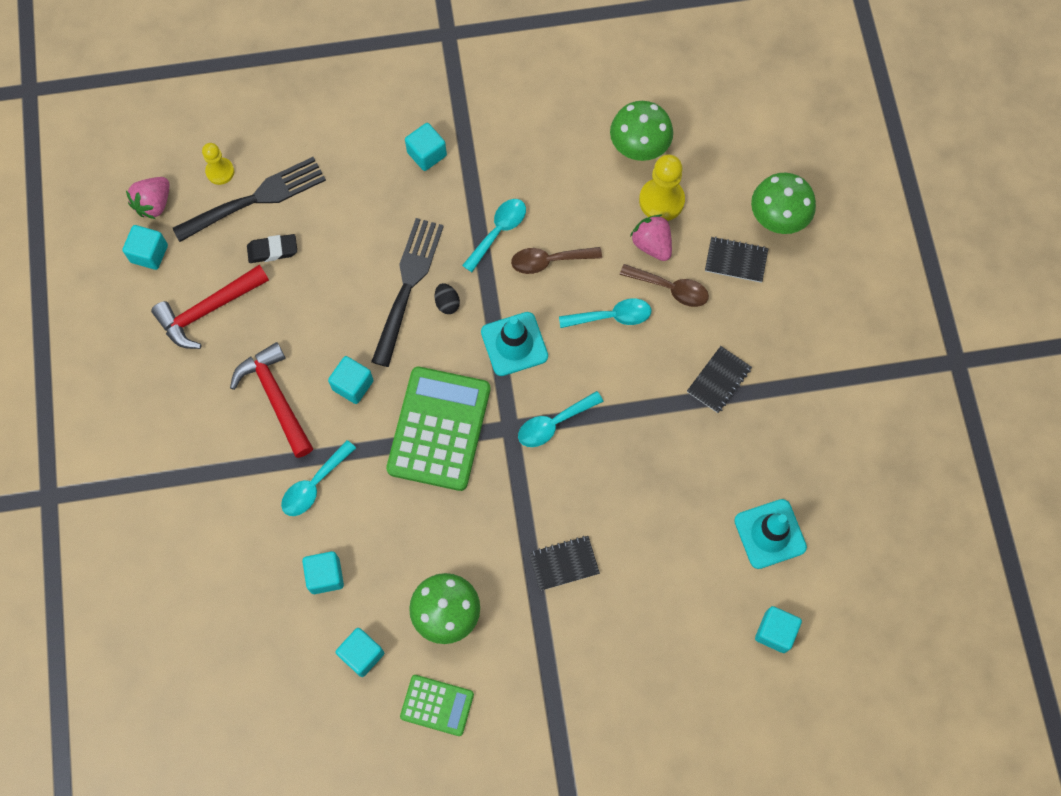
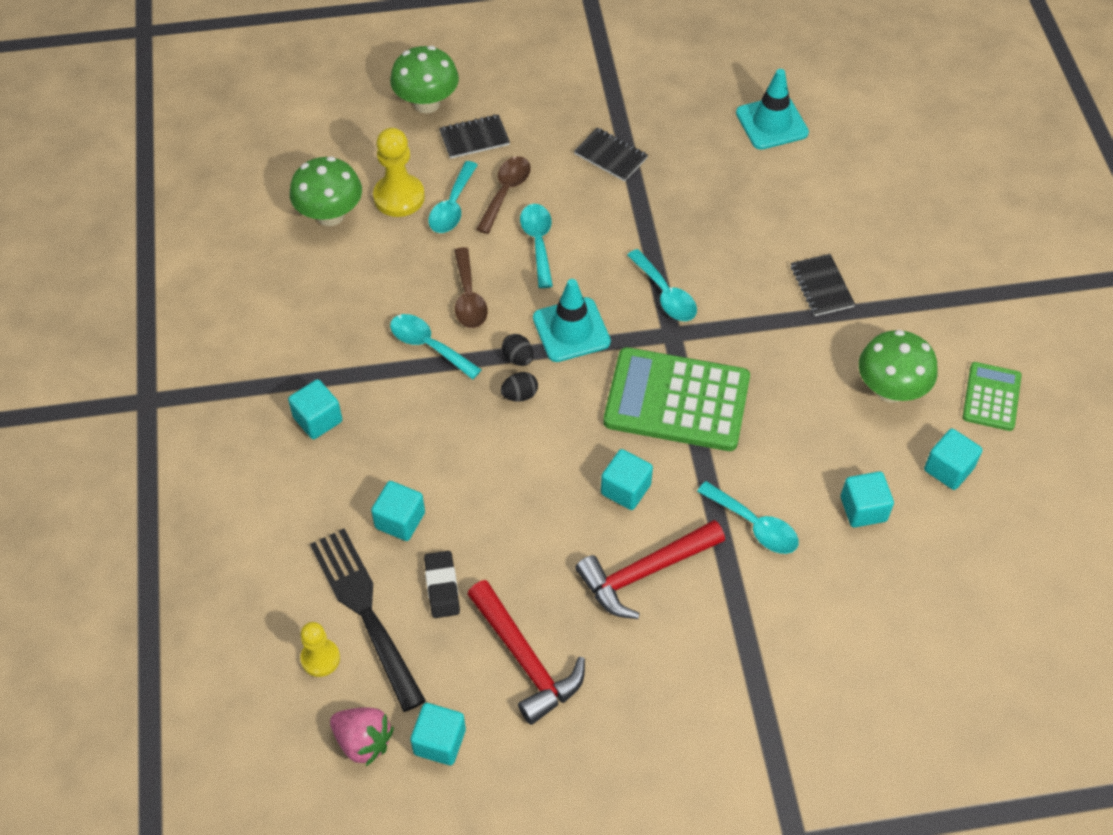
camera: 90 degrees left, 15 degrees down
(408, 286) = (496, 435): black fork -> none
(485, 301) = (518, 358): none -> black egg
(652, 244) = (452, 206): pink strawberry -> turquoise spoon
(736, 260) = (474, 138): black notebook -> black notebook turned 60 degrees clockwise
(775, 632) = (869, 123): turquoise cube -> turquoise cube (400, 520)

